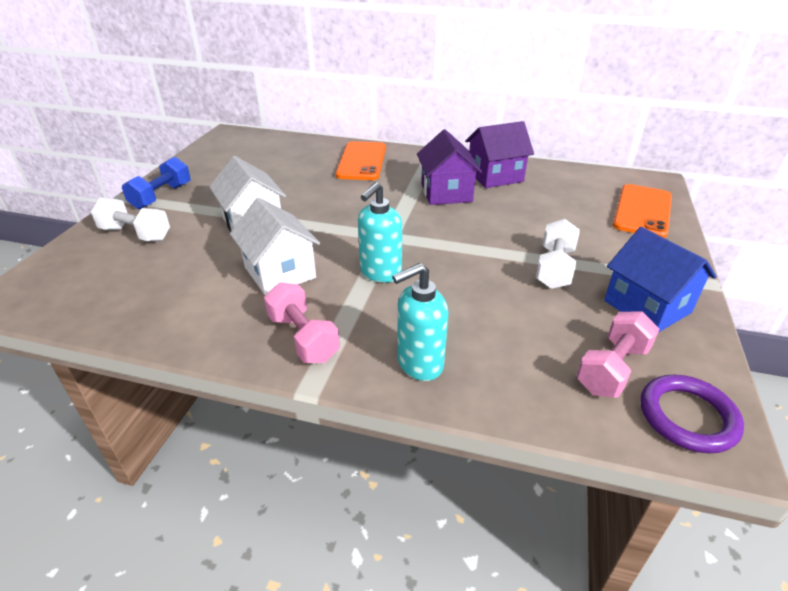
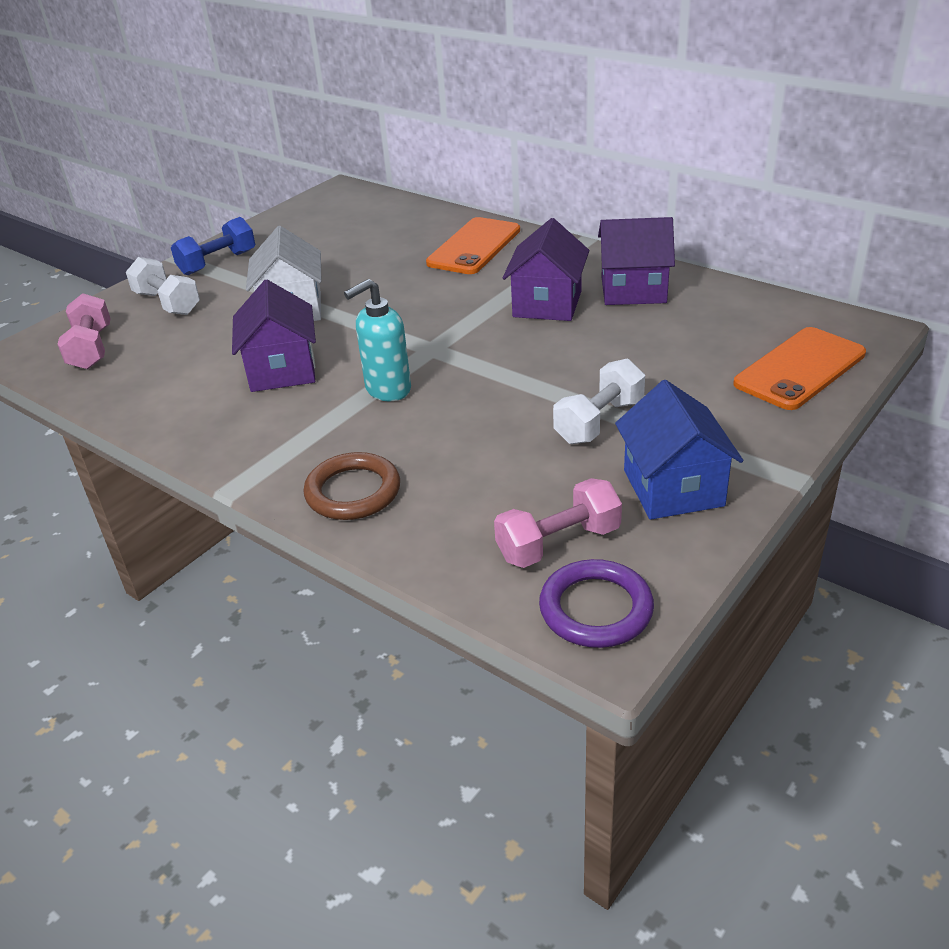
camera: 25 degrees right, 0 degrees up
(280, 272) = (282, 370): white house -> purple house
(303, 338) = (258, 442): pink dumbbell -> pink dumbbell (91, 349)
(419, 364) = (353, 491): turquoise soap dispenser -> brown ring

